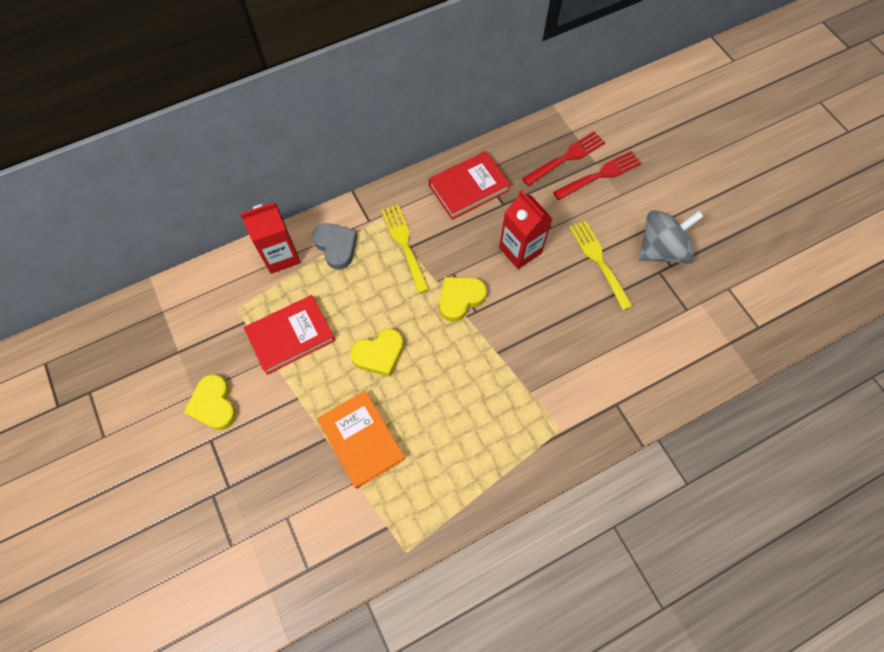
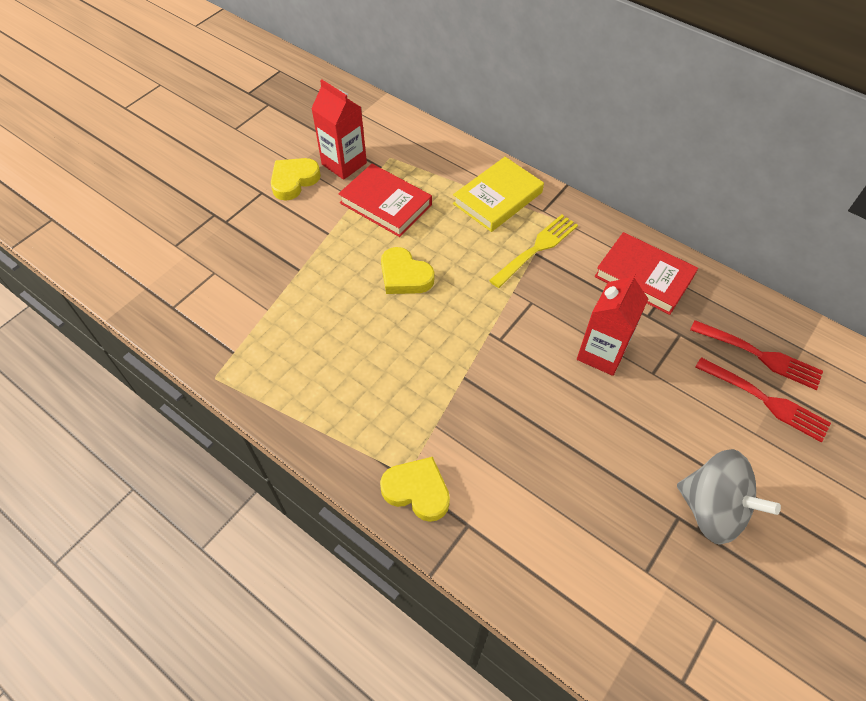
camera: 65 degrees right, 10 degrees down
(281, 256) = (461, 163): red carton -> red carton (344, 163)
(336, 247) = (497, 198): grey heart -> yellow book
(362, 440) = (310, 298): orange book -> none
(460, 299) = (506, 319): yellow heart -> yellow heart (417, 491)
(599, 261) = (644, 440): yellow fork -> none

